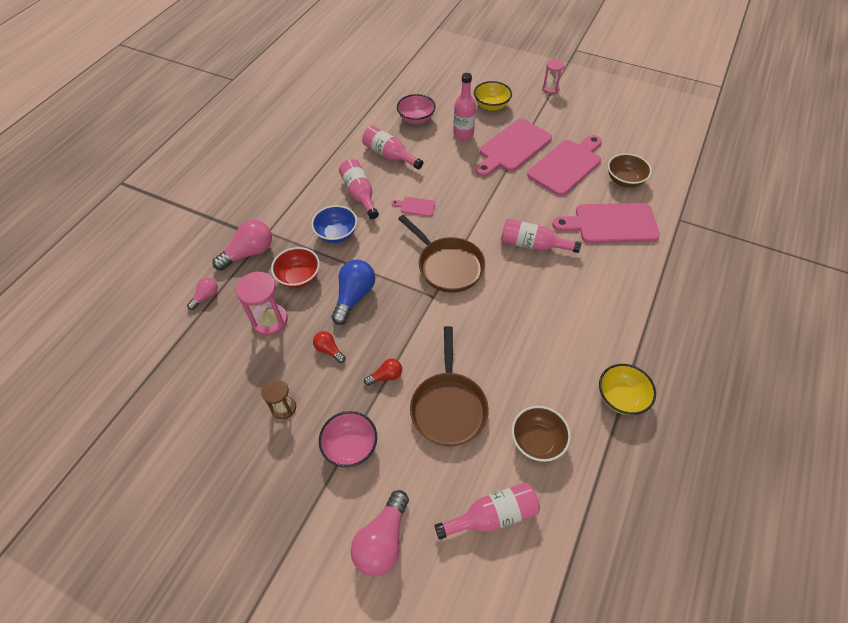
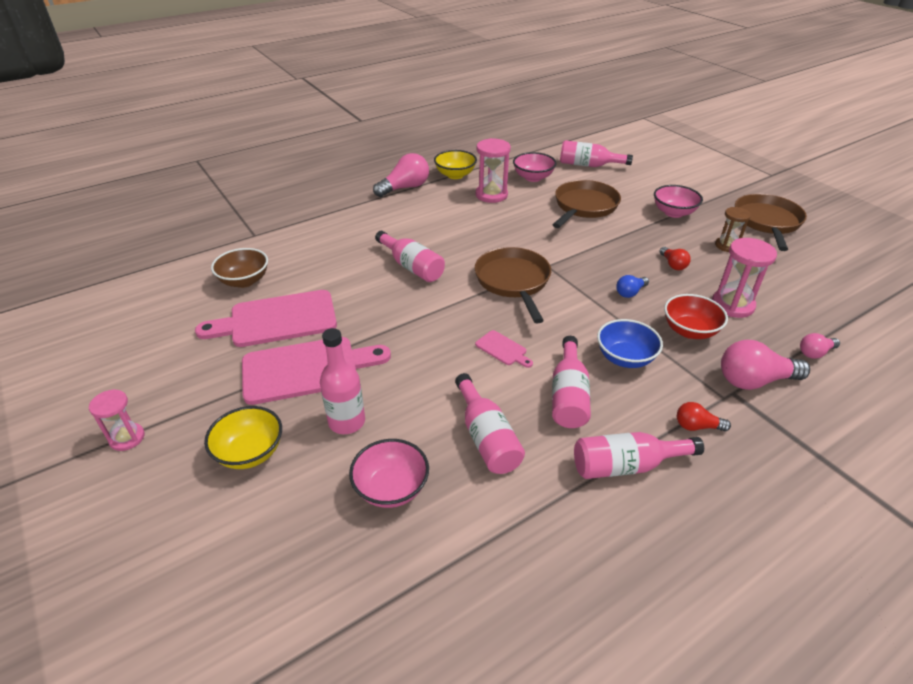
camera: 150 degrees left, 15 degrees down
(242, 482) = (767, 222): none -> brown pan
(313, 171) = (626, 465): none -> pink bottle
(354, 296) = (630, 292): blue light bulb -> blue light bulb, size x0.54
(382, 540) = (666, 176): pink light bulb -> pink light bulb (405, 188)
(386, 376) = (626, 234): red light bulb -> red light bulb (697, 426)
(537, 441) = (533, 177): brown bowl -> pink bowl
(553, 378) = (491, 195): none -> pink hourglass
(611, 223) = (316, 254): pink cutting board -> none

